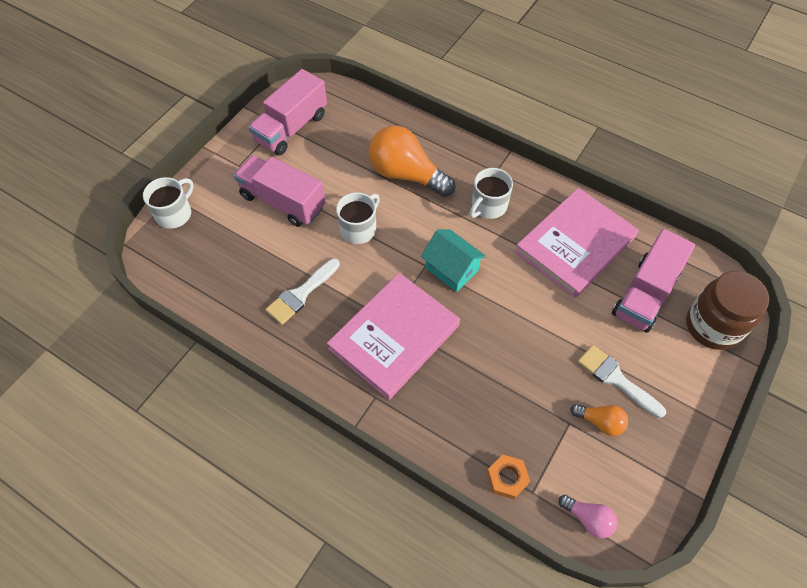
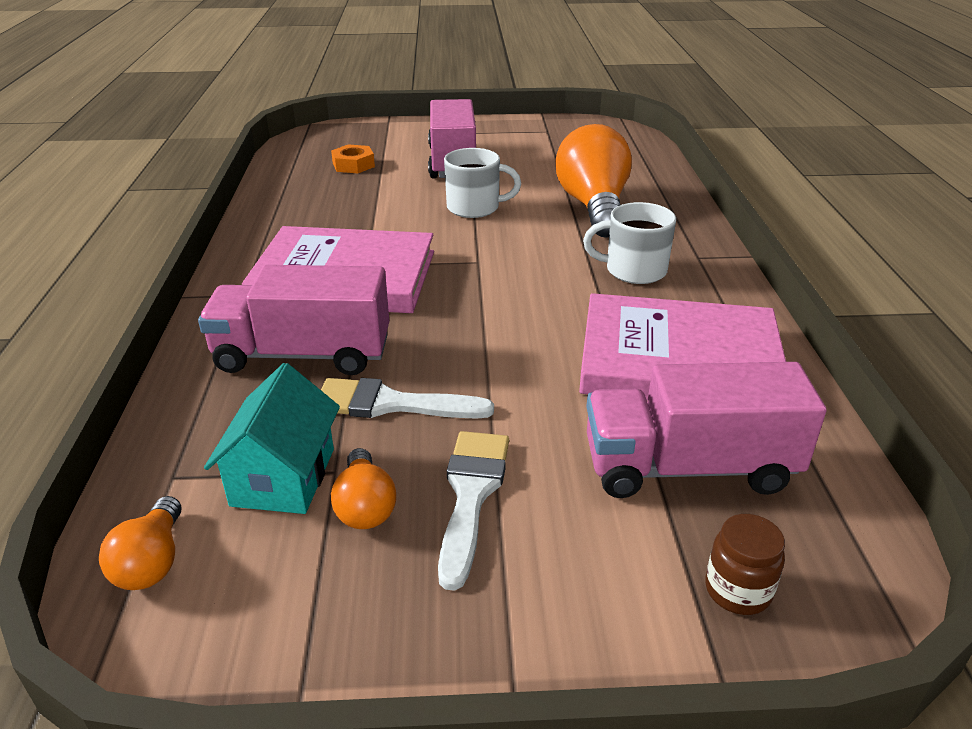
camera: 55 degrees right, 25 degrees down
(174, 214) = (370, 128): white mug -> none
(291, 128) = (552, 137): pink truck -> pink truck (303, 354)
(301, 294) = (345, 208): white brush -> white brush (392, 404)
(452, 269) = (495, 279): turquoise house -> turquoise house (283, 477)
(507, 478) = (183, 441): orange nut -> orange nut (353, 165)
(588, 519) = (152, 562): pink light bulb -> orange light bulb
(712, 326) = (737, 590): brown jar -> brown jar, size x0.47

